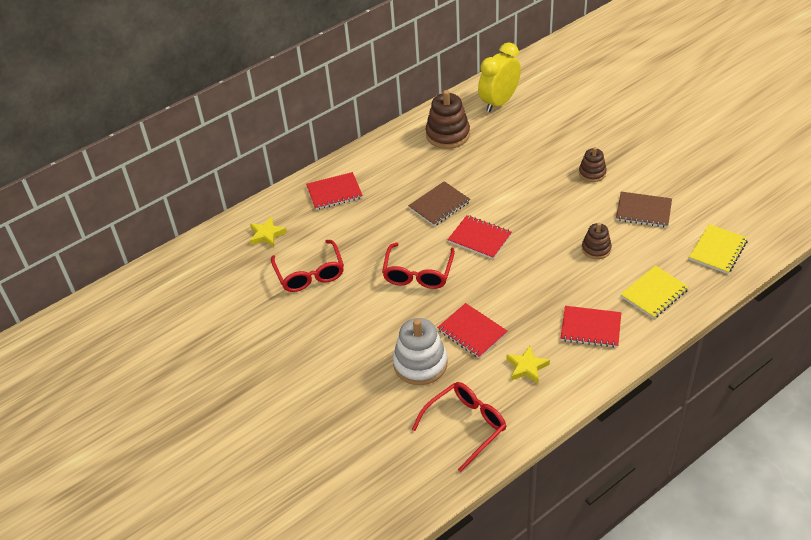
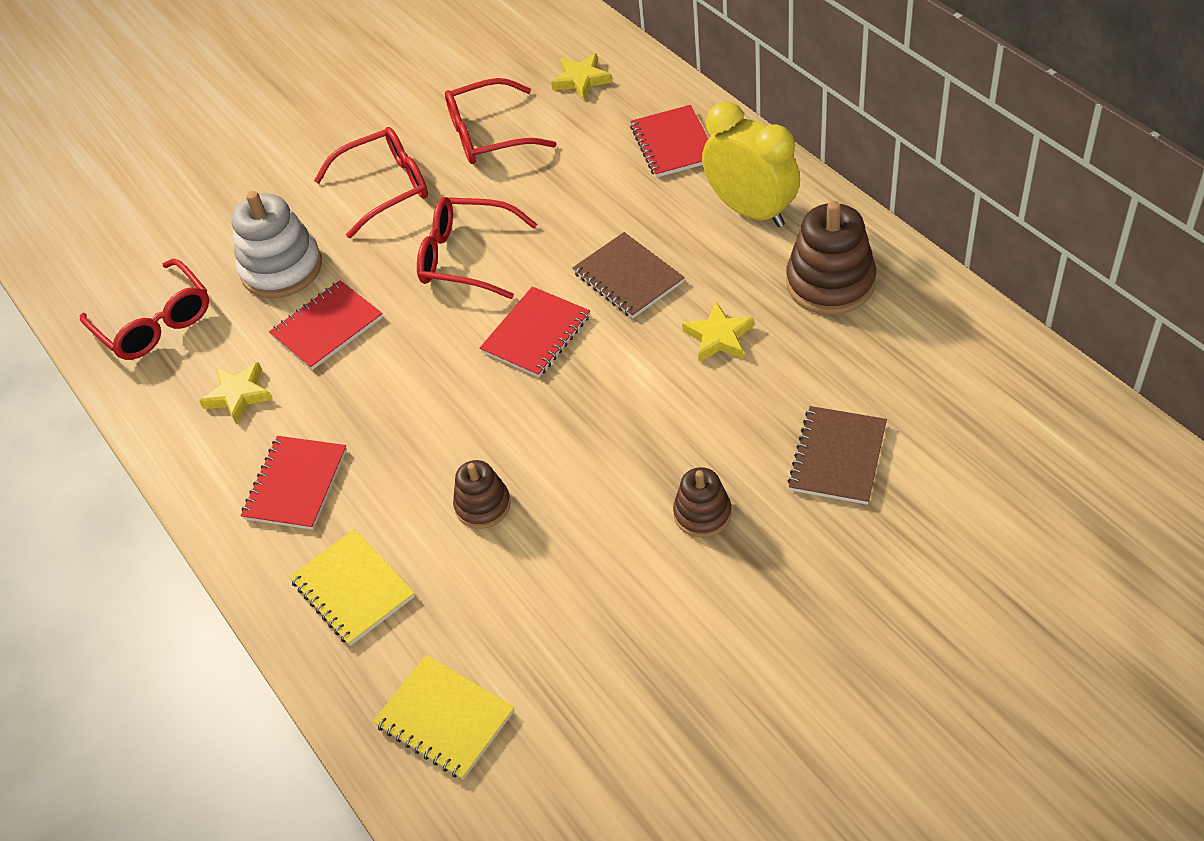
camera: 95 degrees right, 5 degrees up
(351, 320) = (385, 188): none -> red glasses
(483, 171) = (719, 337): none -> yellow star
(499, 102) = (941, 361): yellow clock -> yellow clock (751, 211)
(643, 211) = (578, 595): brown notebook -> brown notebook (837, 457)

